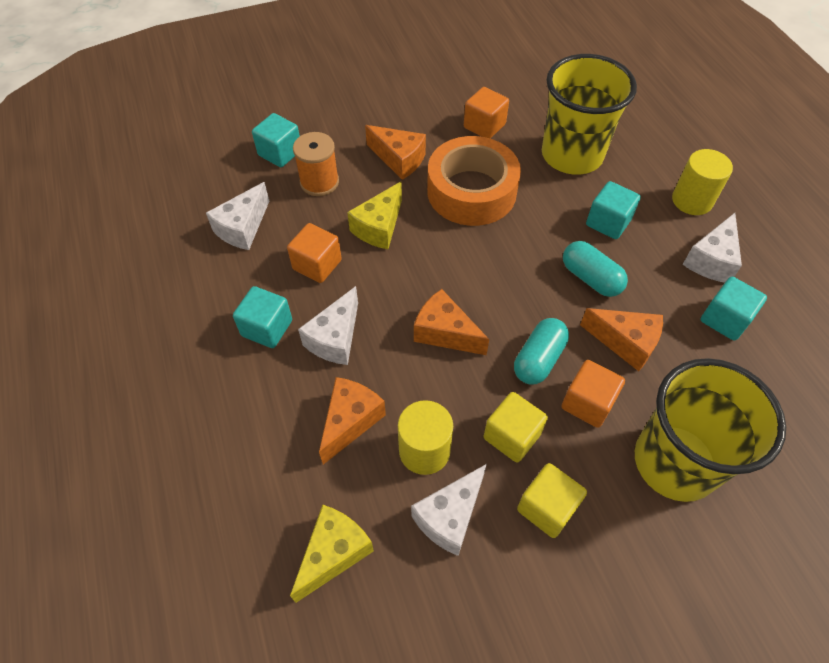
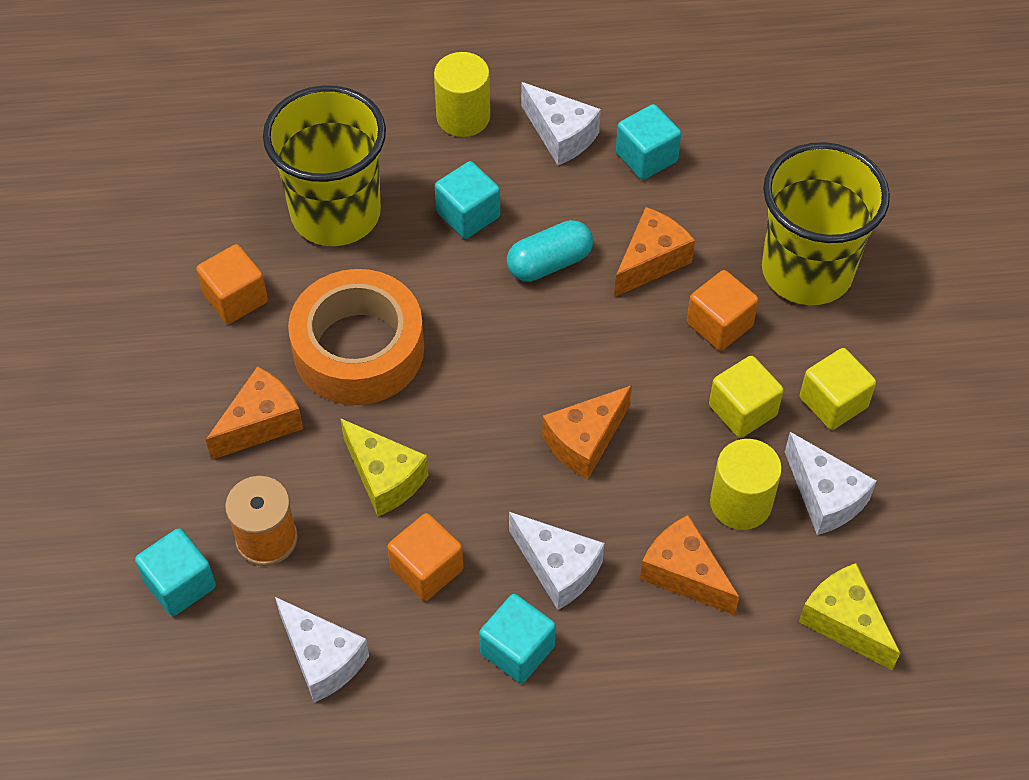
camera: 75 degrees left, 0 degrees up
(538, 359) = (650, 354): turquoise capsule -> none

